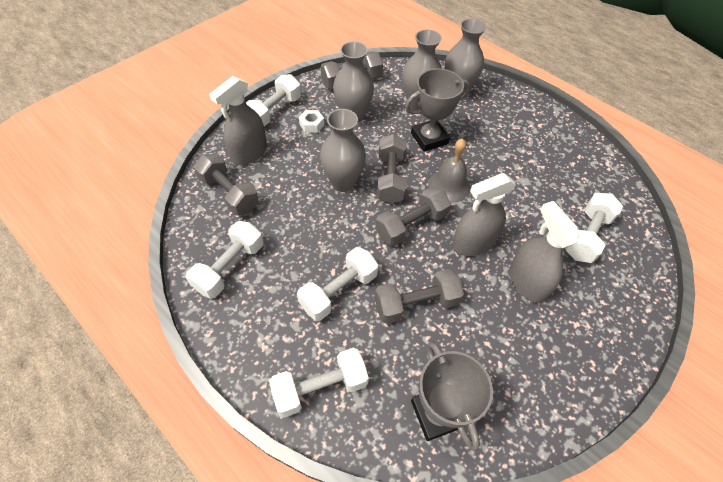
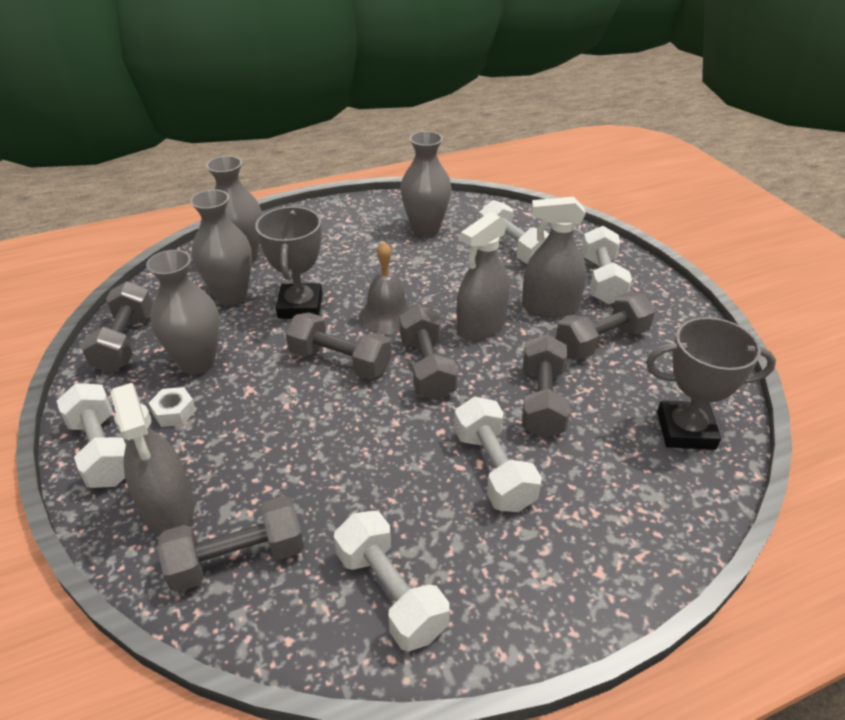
camera: 65 degrees left, 15 degrees down
(320, 387) = (629, 530): white dumbbell -> white dumbbell (602, 280)
(343, 183) = (314, 410): grey vase -> grey vase (425, 229)
(473, 243) = (481, 326): grey spray bottle -> grey spray bottle turned 45 degrees clockwise
(507, 330) = (601, 341): none -> grey dumbbell

